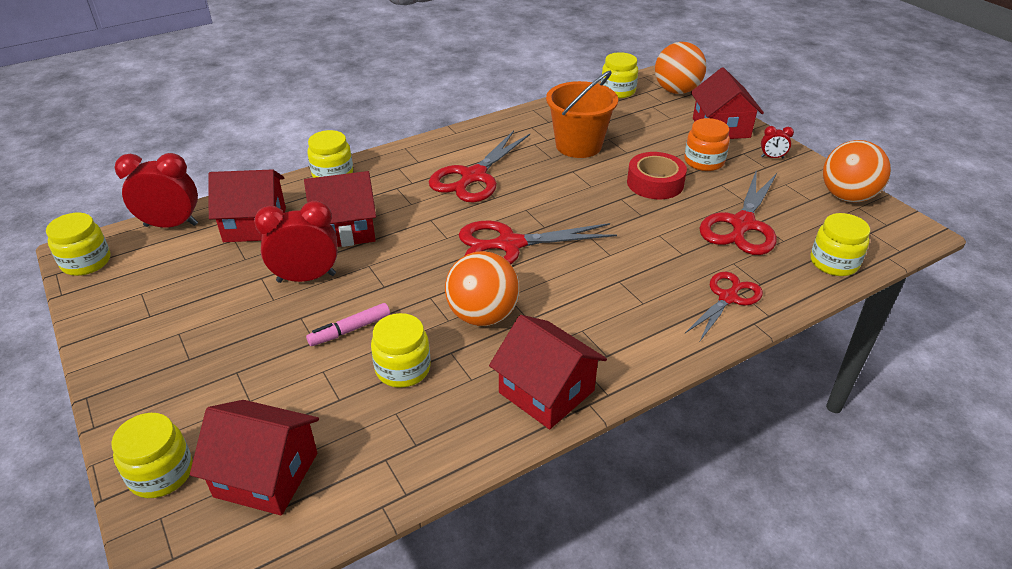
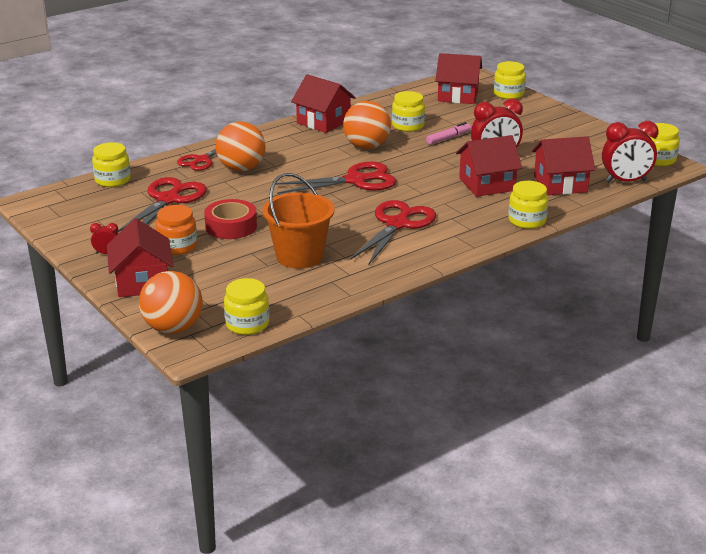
camera: 175 degrees right, 10 degrees down
(847, 197) = (63, 223): orange ball -> orange ball (241, 168)

